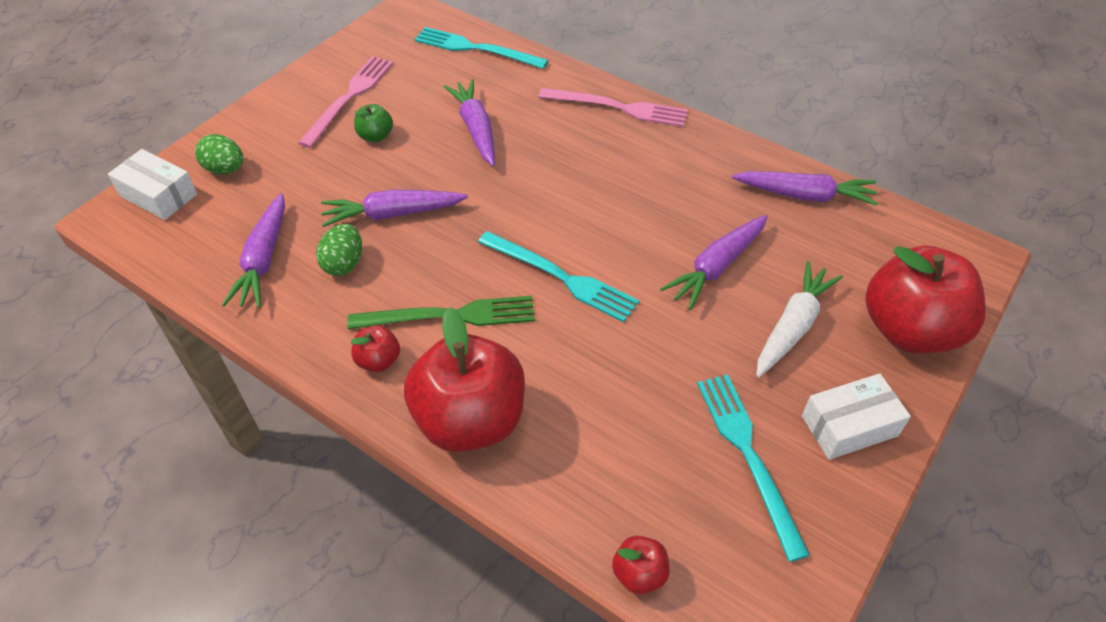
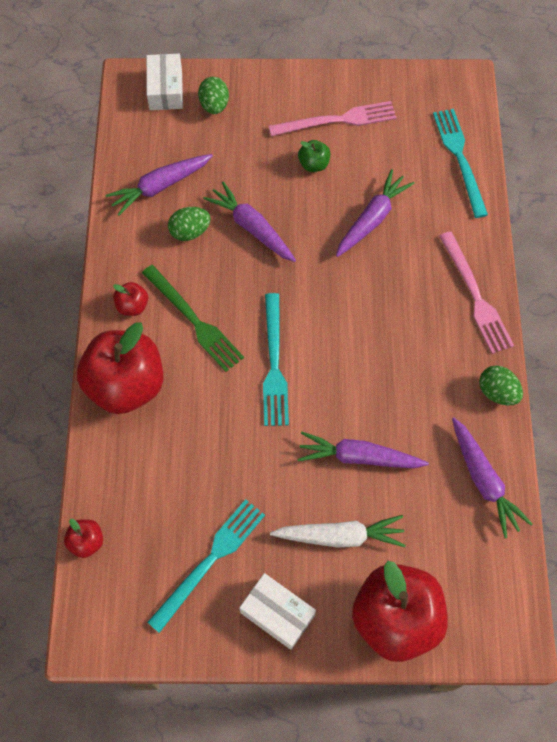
camera: 55 degrees right, 15 degrees up
(724, 143) = (497, 392): none -> green egg

